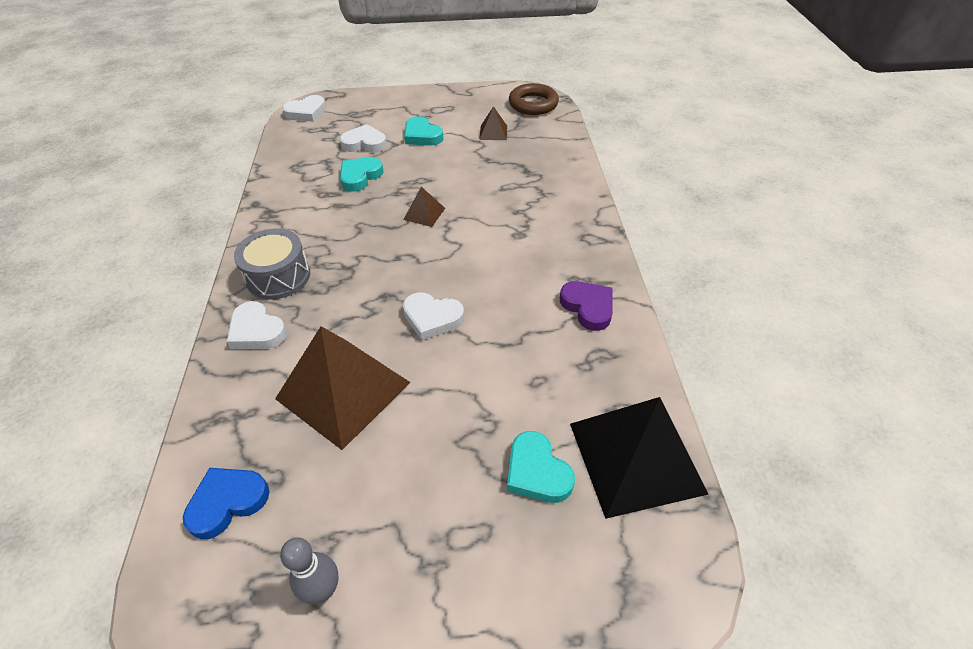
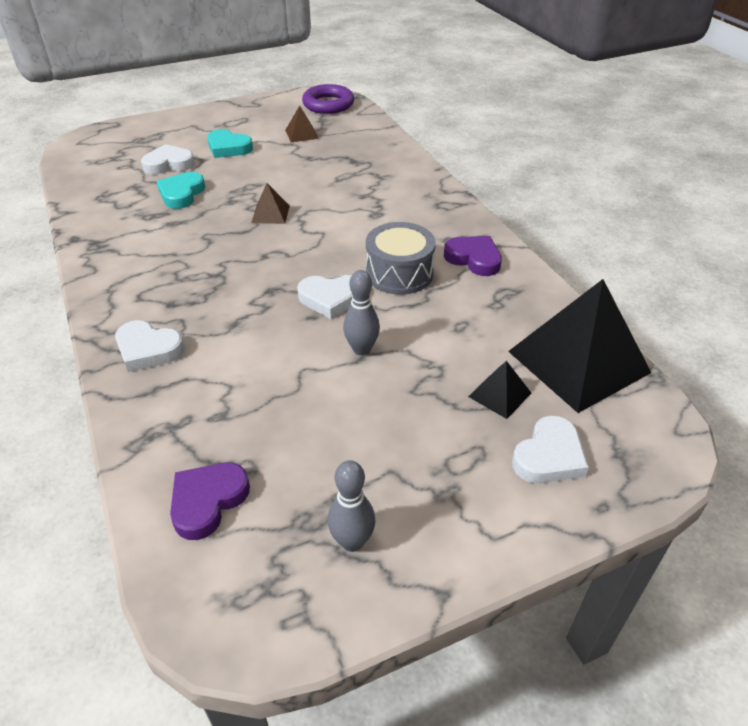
camera: 20 degrees left, 5 degrees down
(227, 502) = (208, 501): blue heart -> purple heart
(278, 276) = (143, 297): grey drum -> grey drum (399, 273)
(306, 112) = (84, 146): white heart -> white heart (549, 456)
(343, 390) = (275, 378): brown pyramid -> none
(433, 381) = (361, 349): none -> grey bowling pin
(533, 104) = (328, 104): brown ring -> purple ring
(537, 472) = (499, 394): turquoise heart -> black pyramid

